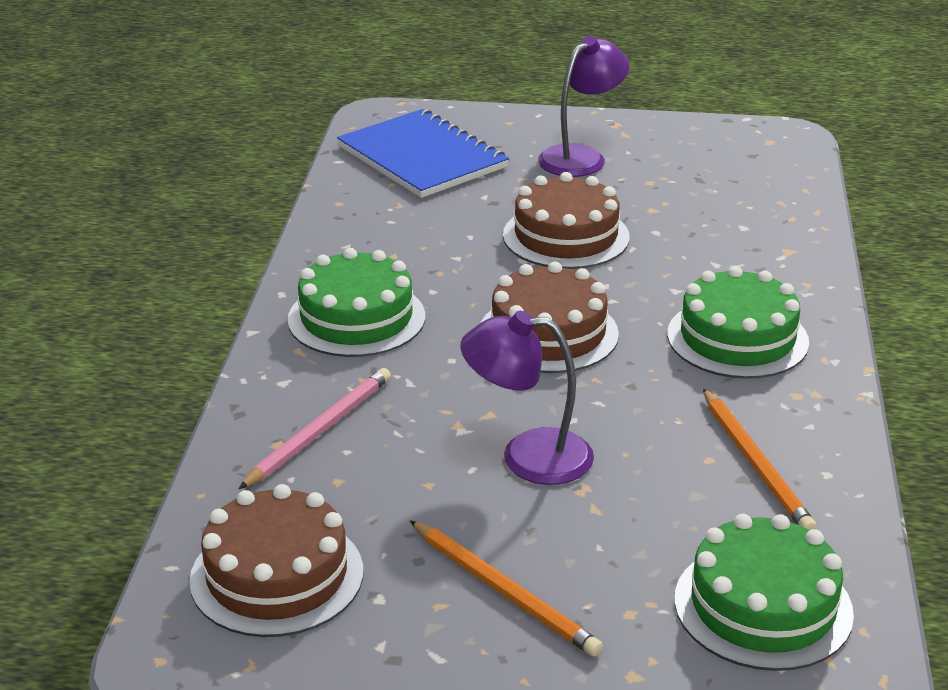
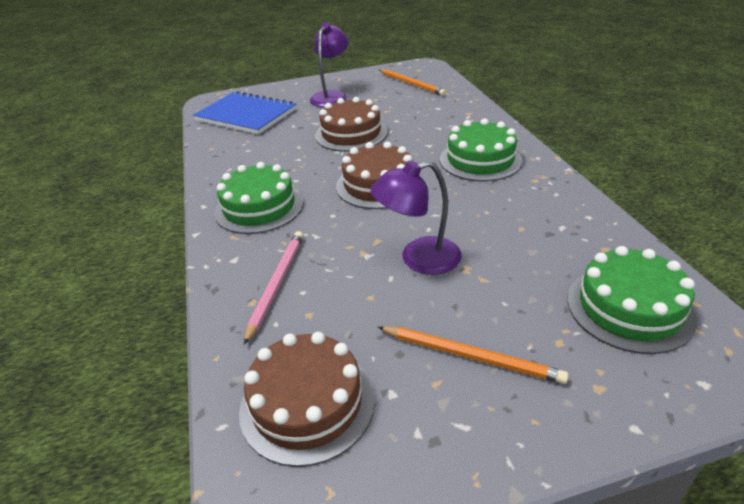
camera: 20 degrees left, 5 degrees up
(755, 464) = (548, 223): orange pencil -> orange pencil (411, 84)

